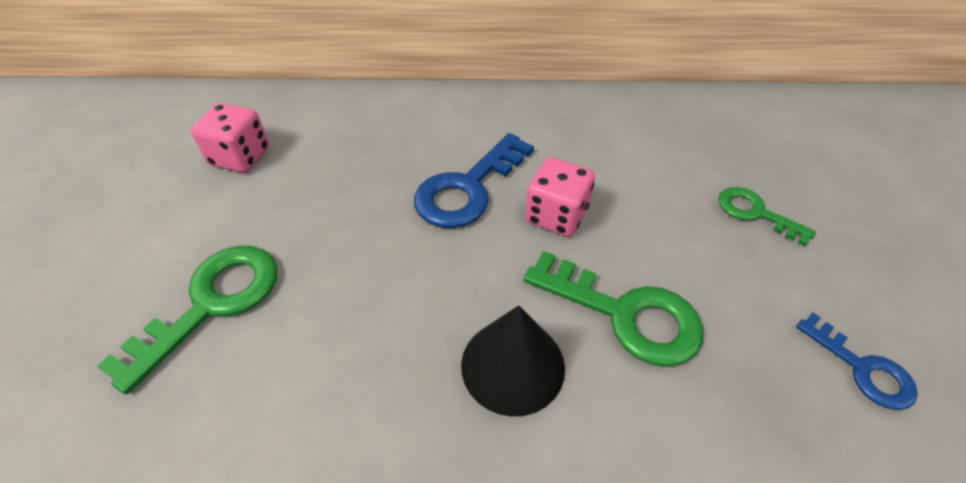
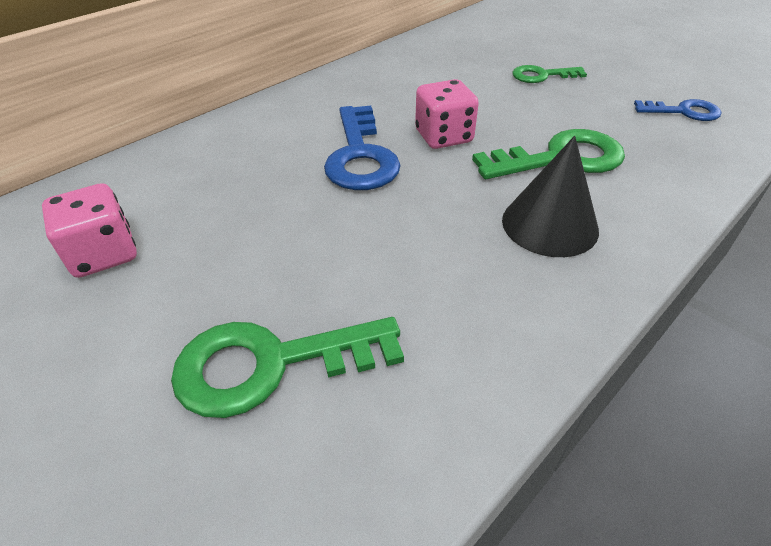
camera: 45 degrees left, 5 degrees down
(211, 304) = (271, 364): green key -> green key turned 90 degrees counterclockwise

